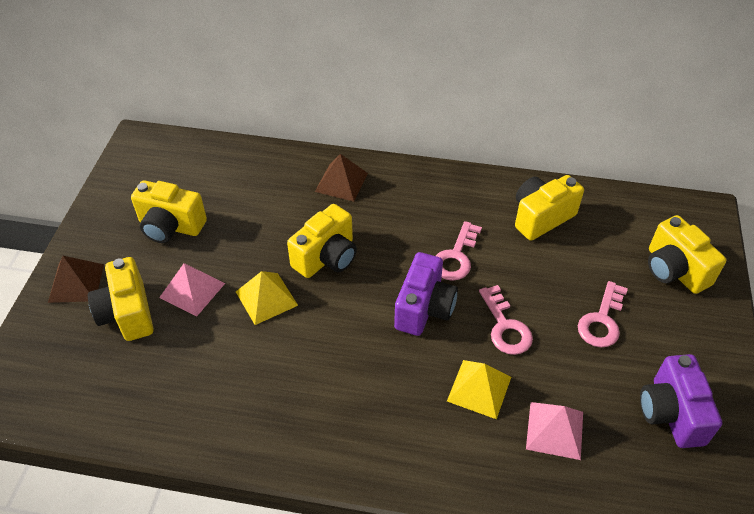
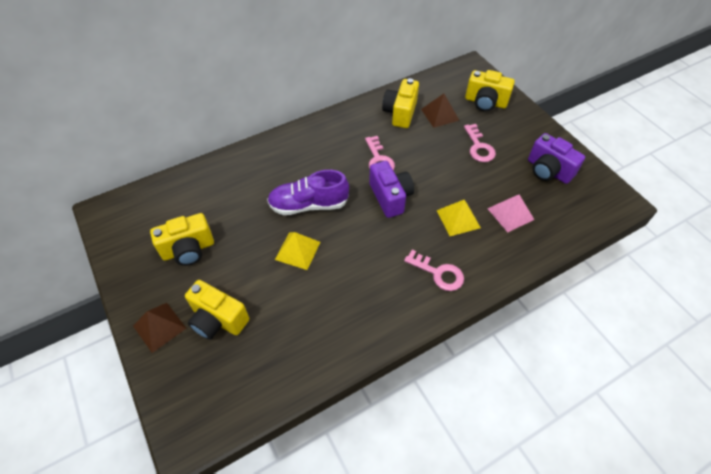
camera: 40 degrees left, 5 degrees up
(192, 290) = (246, 277): pink pyramid -> none
(326, 257) = (308, 205): yellow camera -> purple shoe
(341, 182) = (272, 157): brown pyramid -> brown pyramid (440, 114)
(505, 326) = (439, 179): pink key -> pink key (438, 273)

